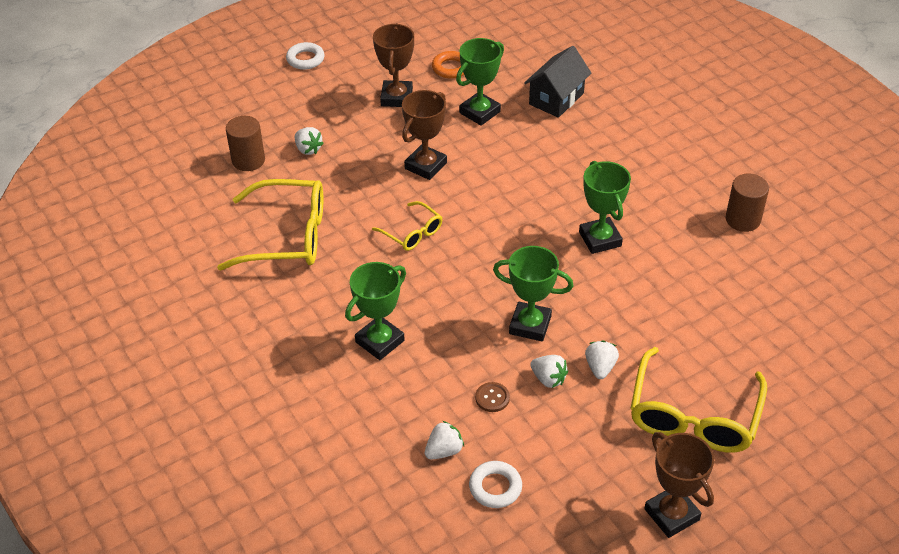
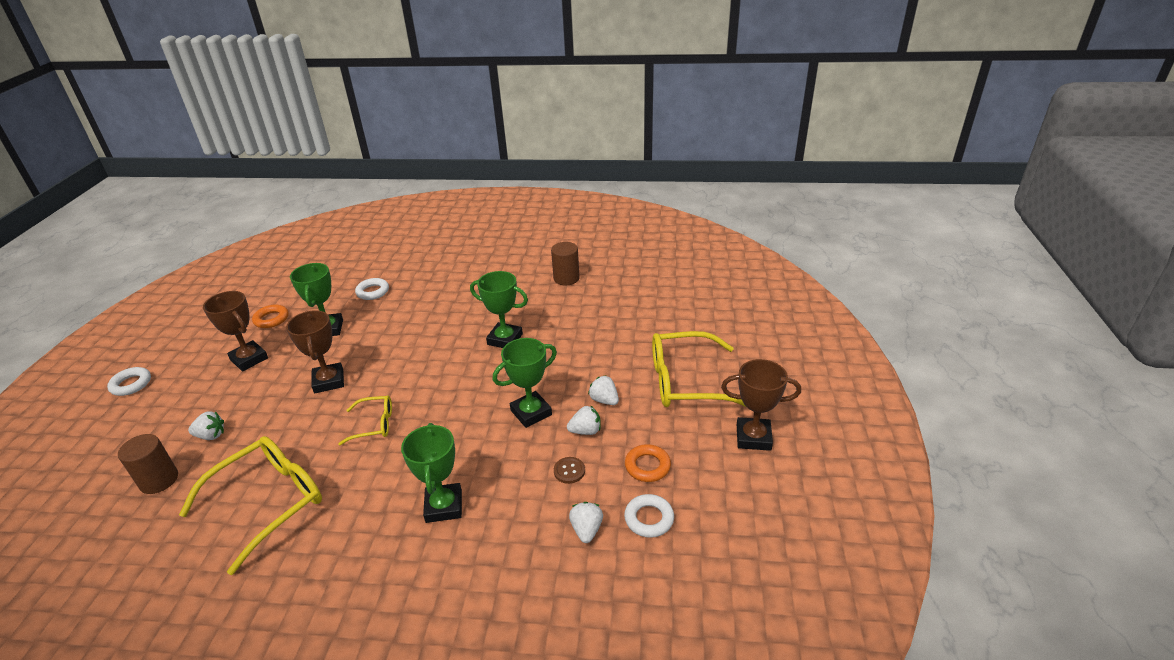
camera: 50 degrees left, 10 degrees down
(552, 451) = (647, 466): none -> orange ring
(556, 99) = (373, 292): black house -> white ring
(693, 416) = (686, 381): yellow glasses -> yellow glasses turned 120 degrees clockwise

